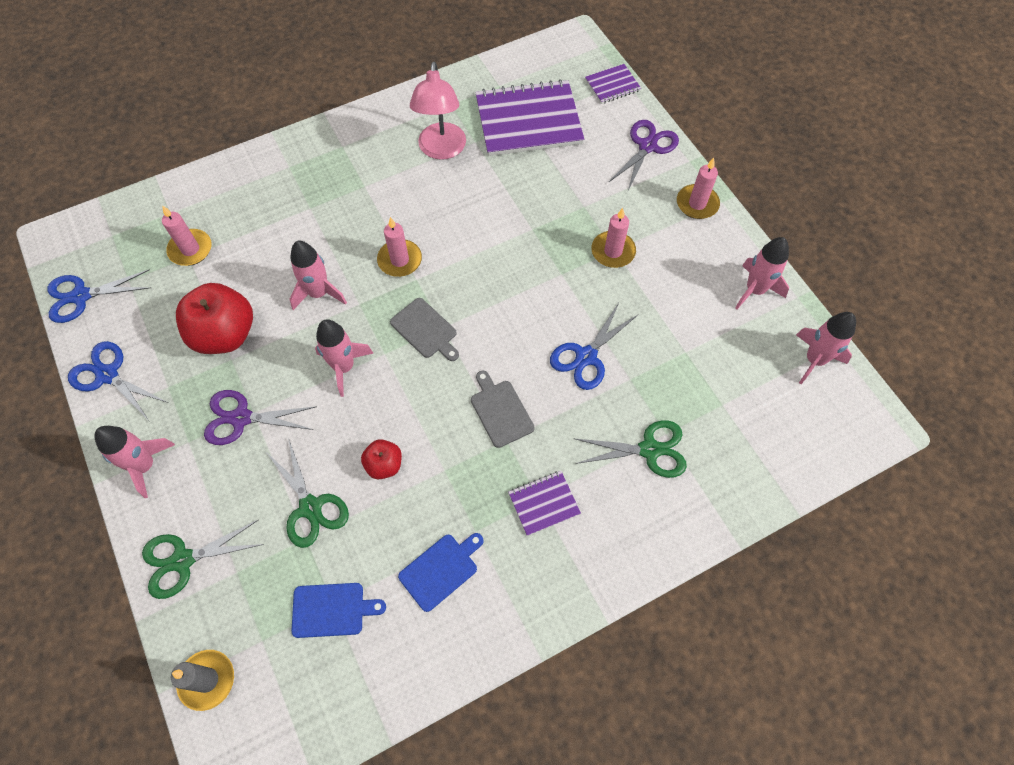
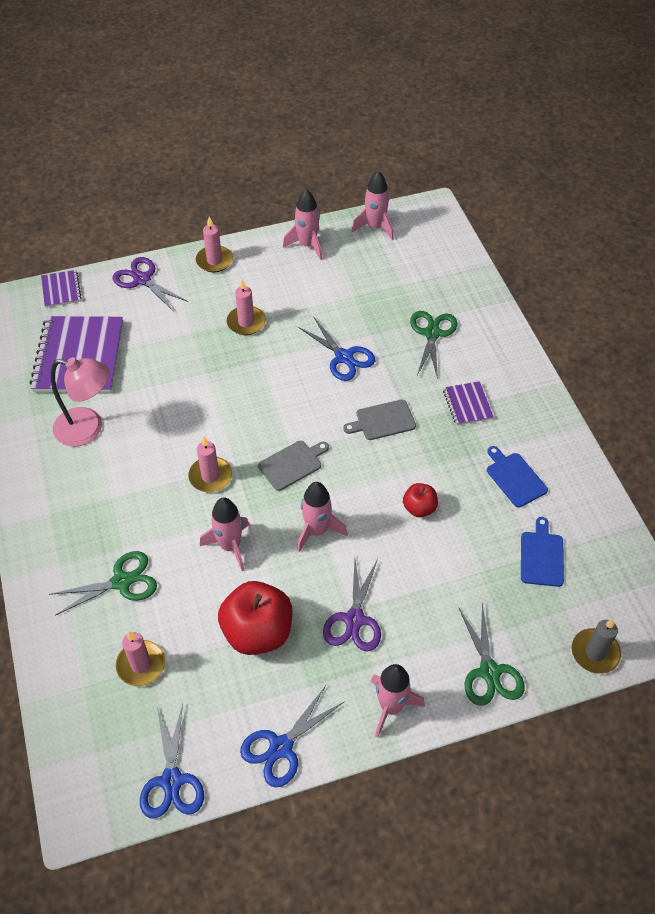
camera: 80 degrees left, 10 degrees down
(310, 507) = (451, 566): green scissors -> green scissors (121, 582)

